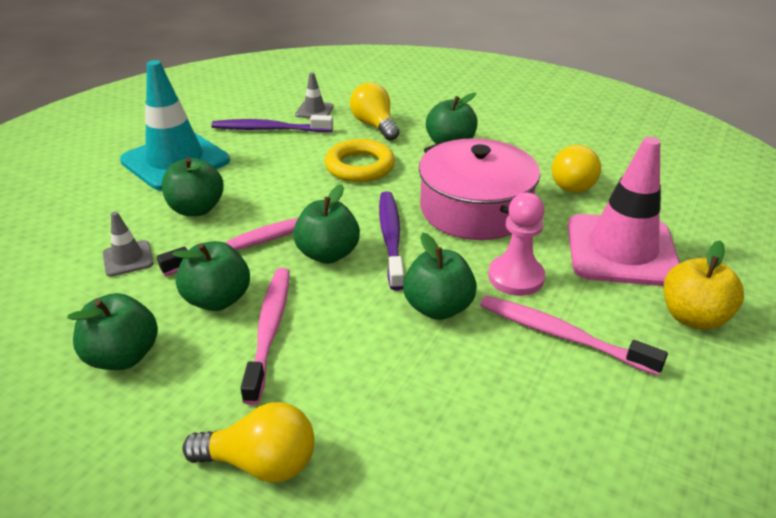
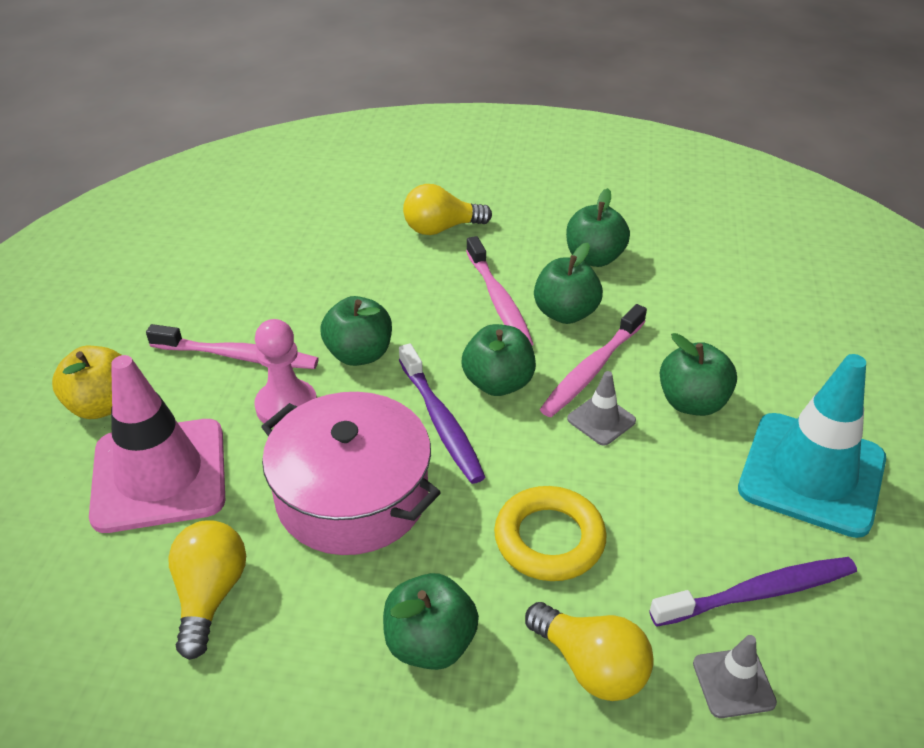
camera: 160 degrees right, 5 degrees up
(128, 258) = (690, 328): grey traffic cone -> grey traffic cone (601, 420)

